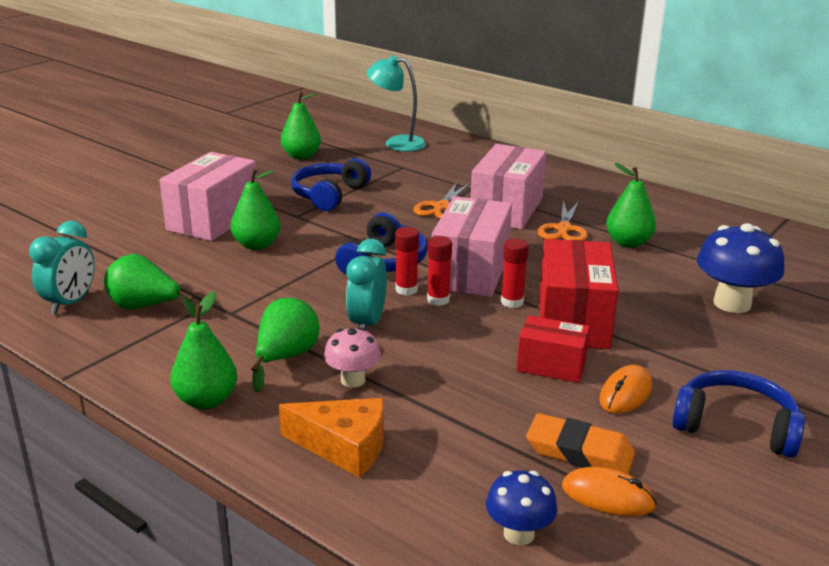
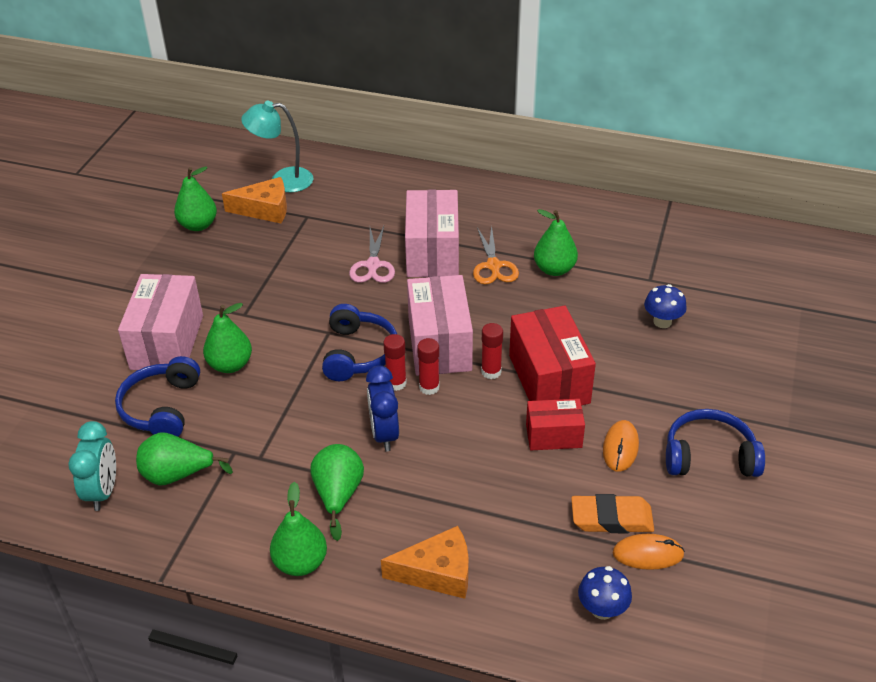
camera: 20 degrees left, 15 degrees up
(329, 195) = (258, 276): blue headphones -> blue headphones (162, 408)
(353, 380) = (407, 501): pink mushroom -> none
(367, 157) = (265, 209): none -> orange cheese
(367, 323) = (384, 434): turquoise clock -> blue clock
(441, 207) = (373, 265): orange scissors -> pink scissors
(732, 303) = (662, 322): blue mushroom -> blue mushroom, size x0.59

